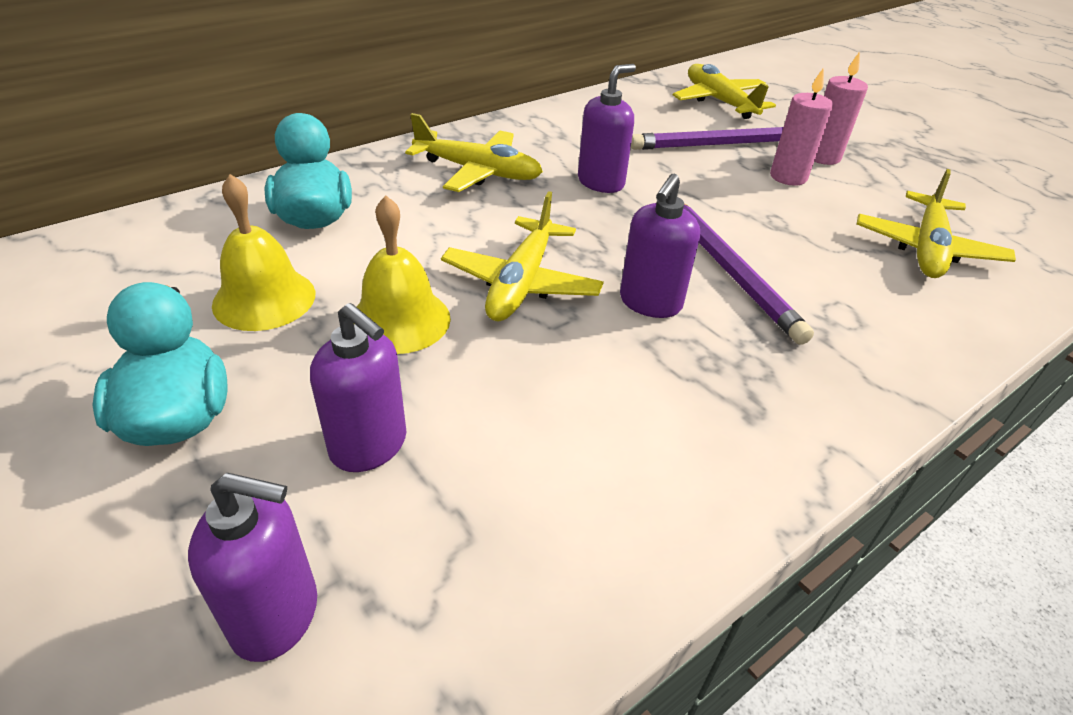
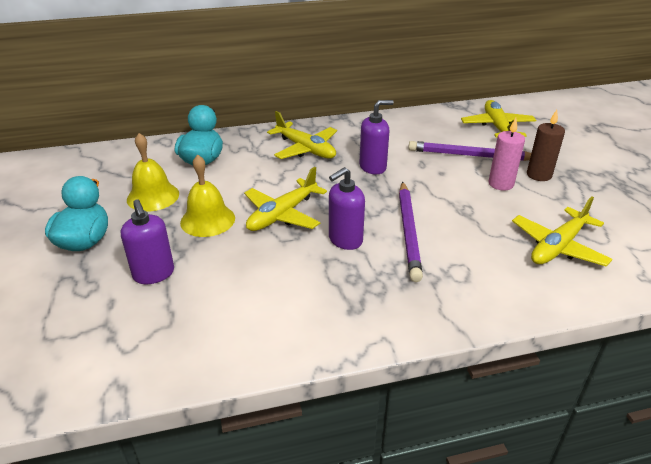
camera: 25 degrees right, 5 degrees down
(276, 615) = (73, 330): purple soap dispenser -> none
(822, 157) = (539, 175): pink candle -> brown candle

